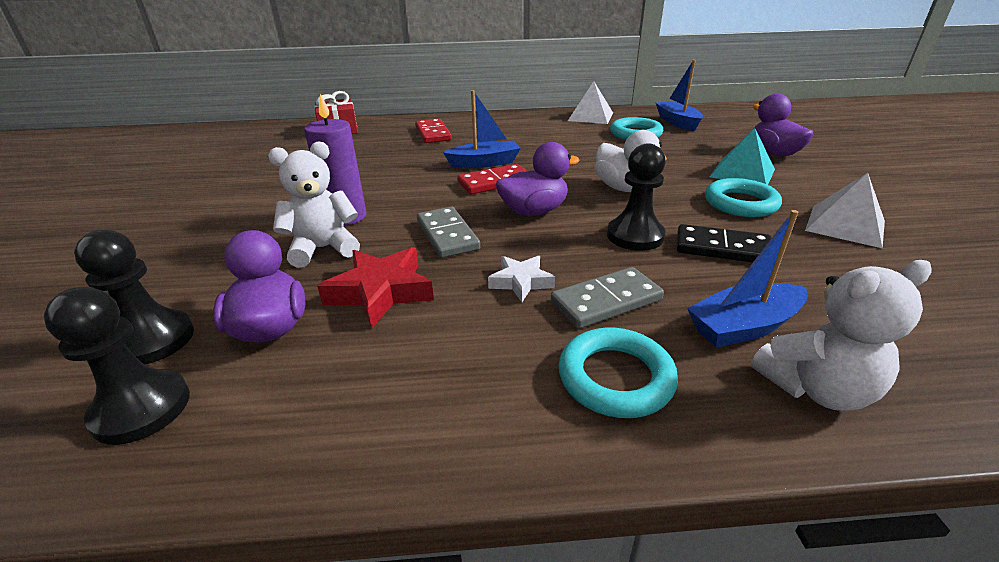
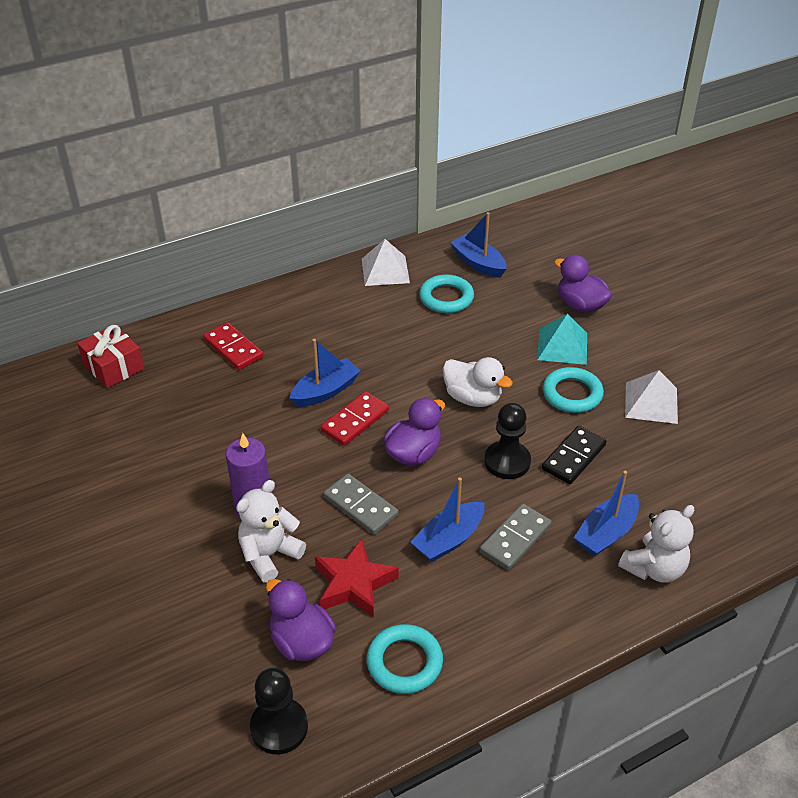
camera: 25 degrees left, 10 degrees up
(153, 340) = (227, 682): black pawn -> none
(521, 282) = (448, 540): white star -> blue boat
(615, 378) = (547, 600): turquoise ring -> turquoise ring (404, 662)
(722, 248) = (574, 457): black domino -> black domino turned 45 degrees counterclockwise

